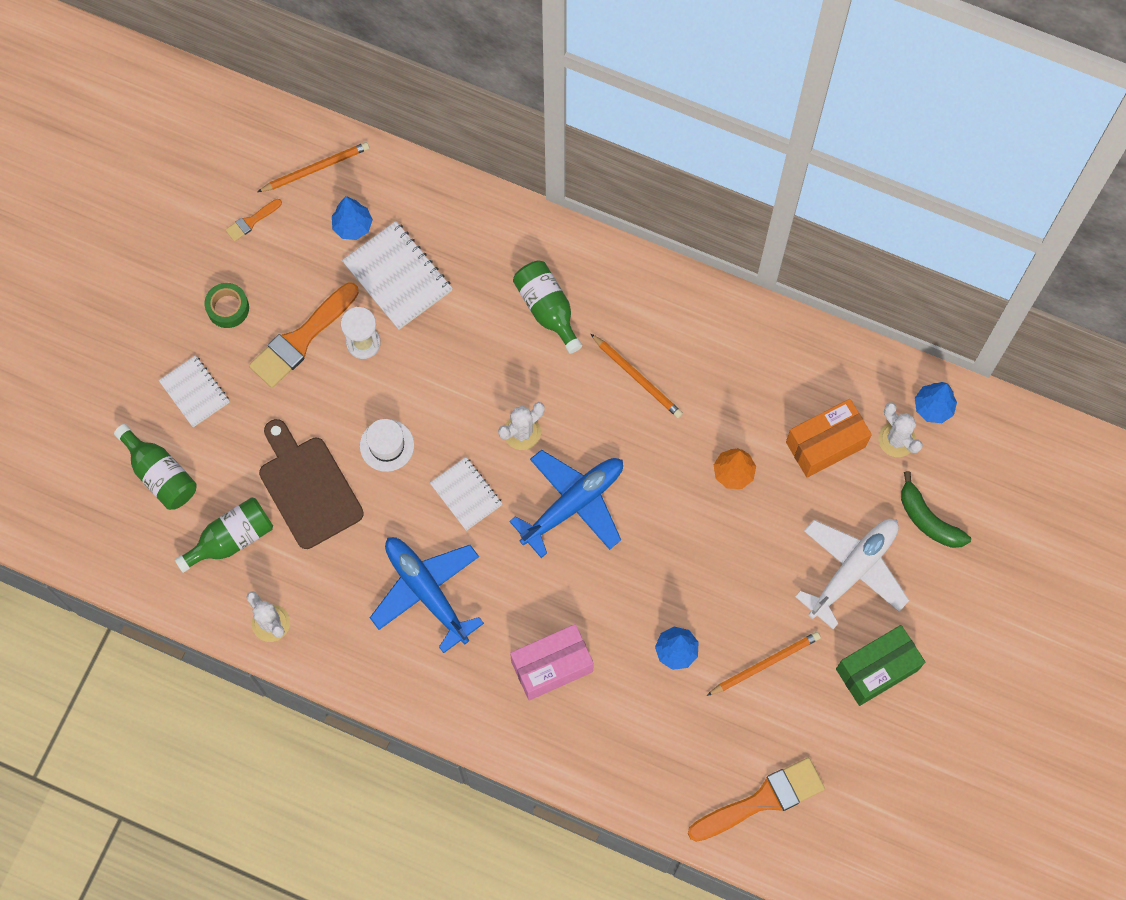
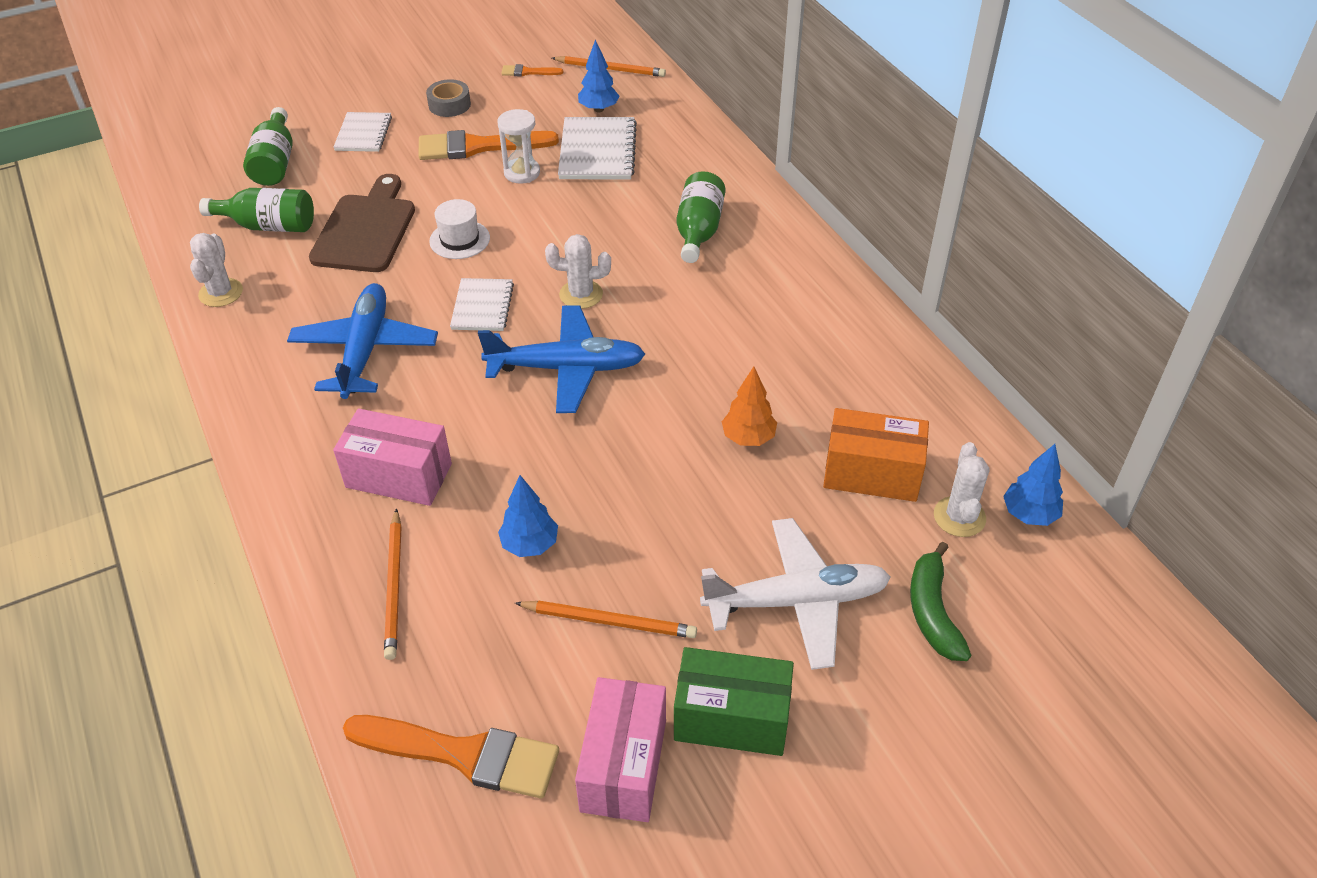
camera: 40 degrees right, 25 degrees down
(228, 308) = (449, 105): green tape -> grey tape
(637, 377) = (729, 316): orange pencil -> orange pencil (394, 586)
(846, 739) = (624, 765): none -> pink box

